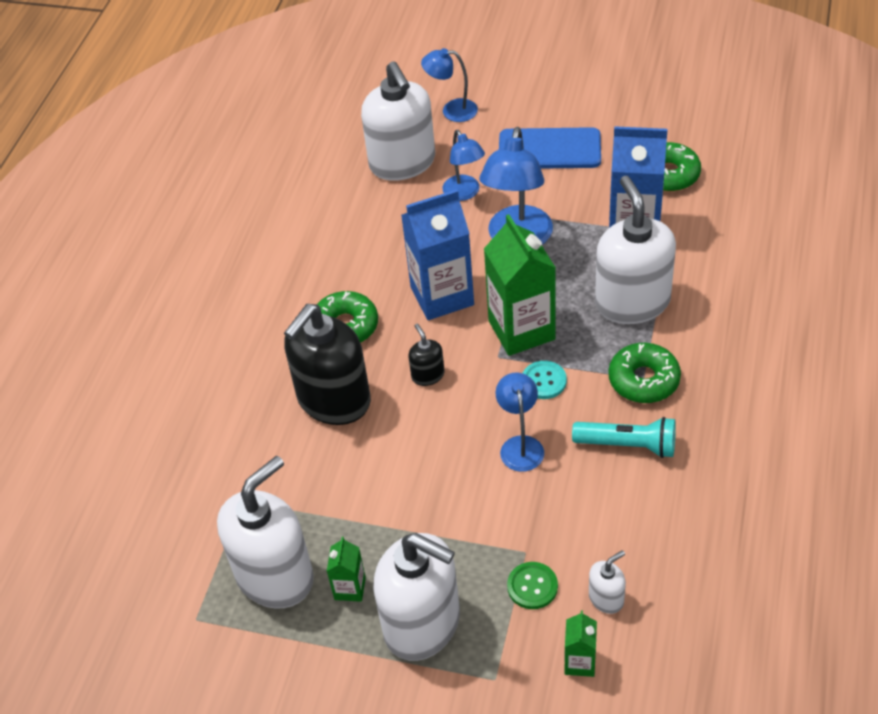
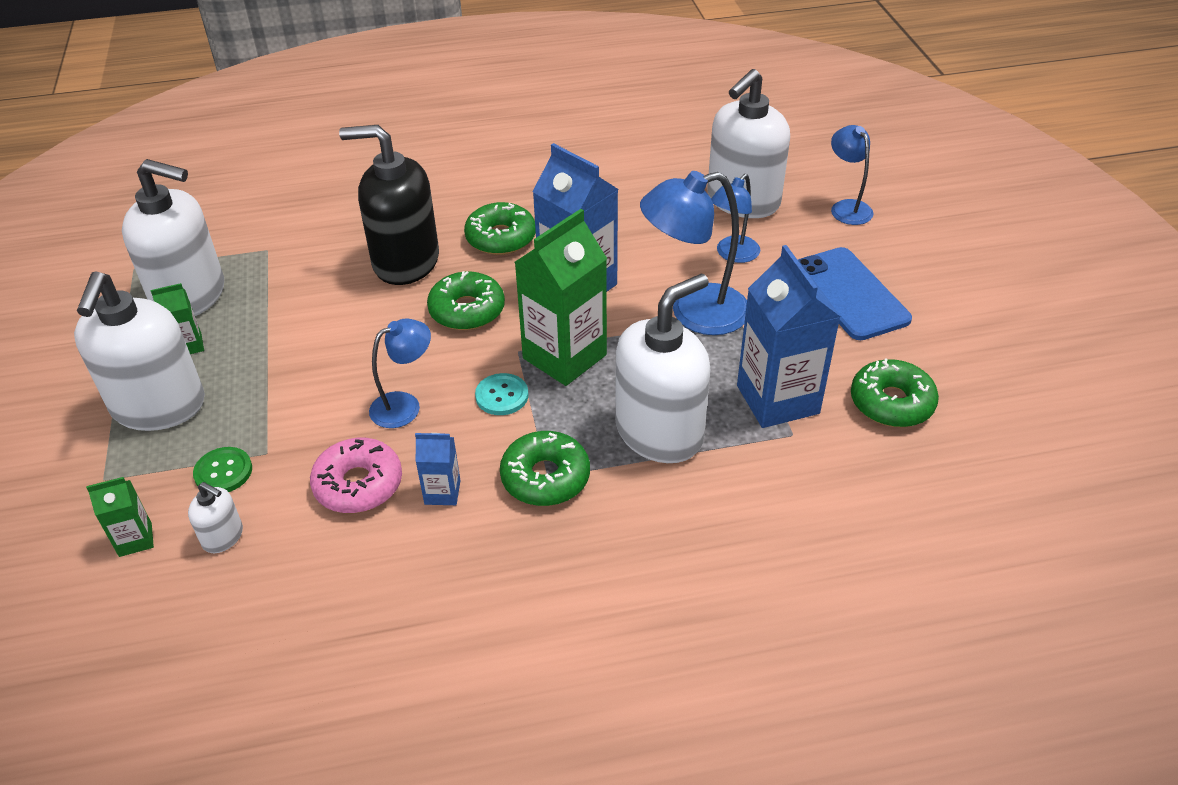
camera: 60 degrees right, 5 degrees down
(428, 375) = (467, 310): black soap dispenser -> green donut
(593, 496) = (358, 484): none -> pink donut
(628, 445) = (442, 492): turquoise flashlight -> blue carton

